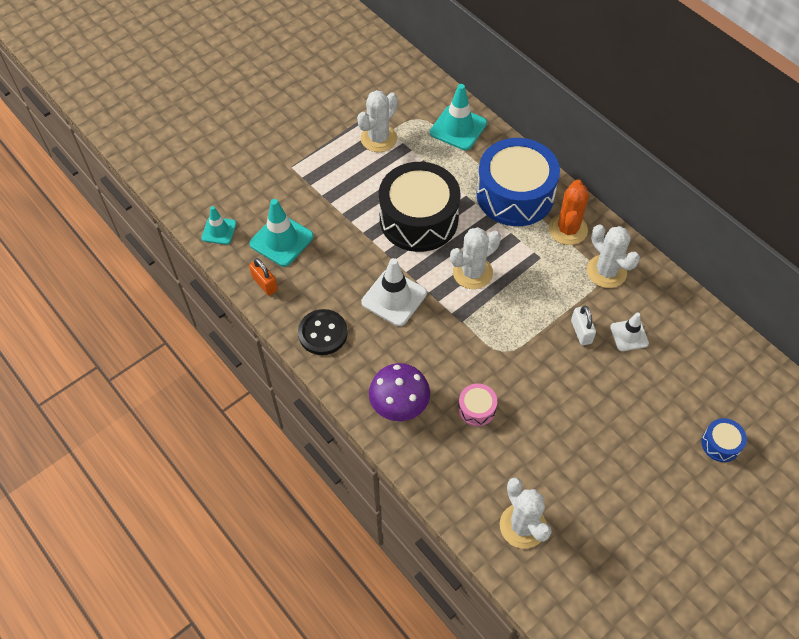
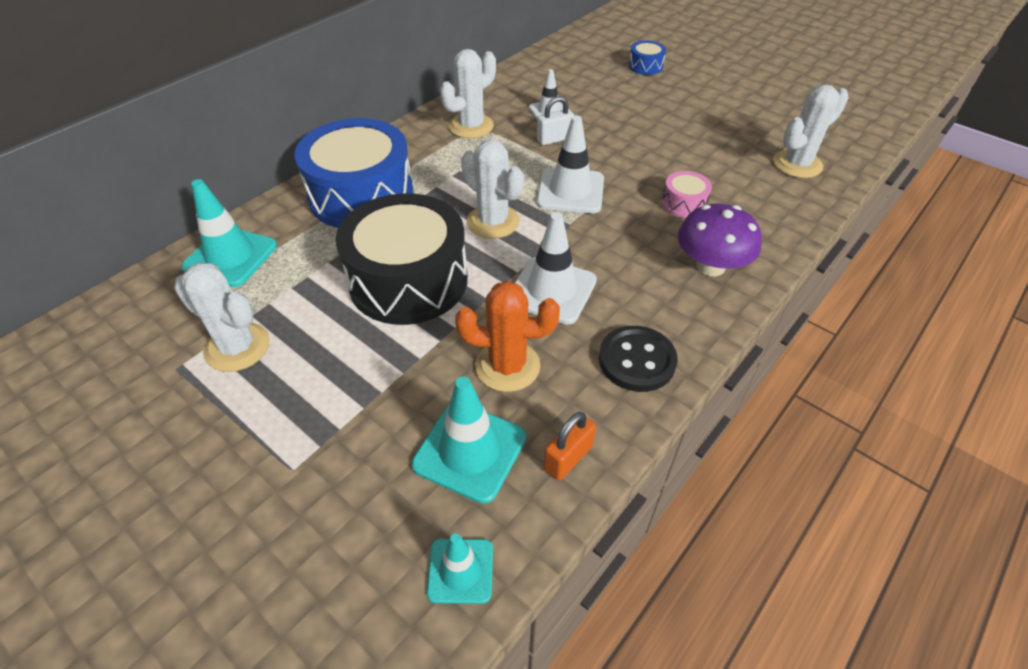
camera: 100 degrees left, 10 degrees down
(504, 330) = (570, 191): none -> white traffic cone
(568, 229) = (415, 153): orange cactus -> orange cactus (507, 366)

